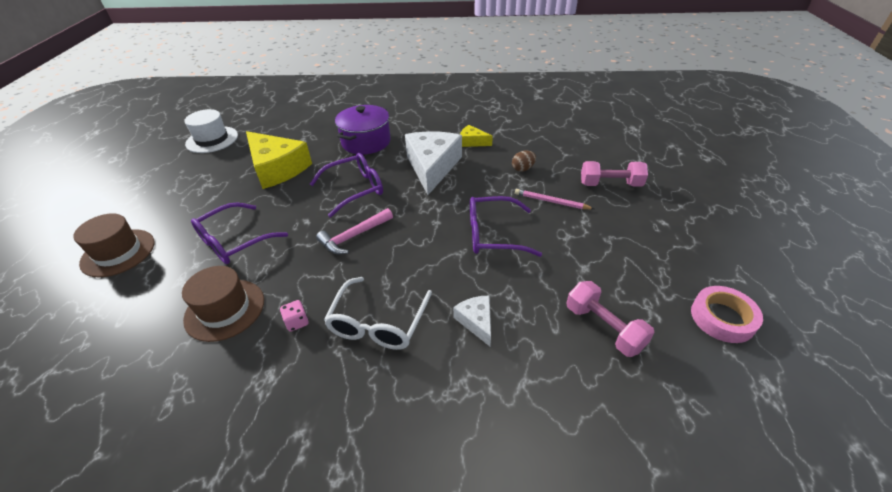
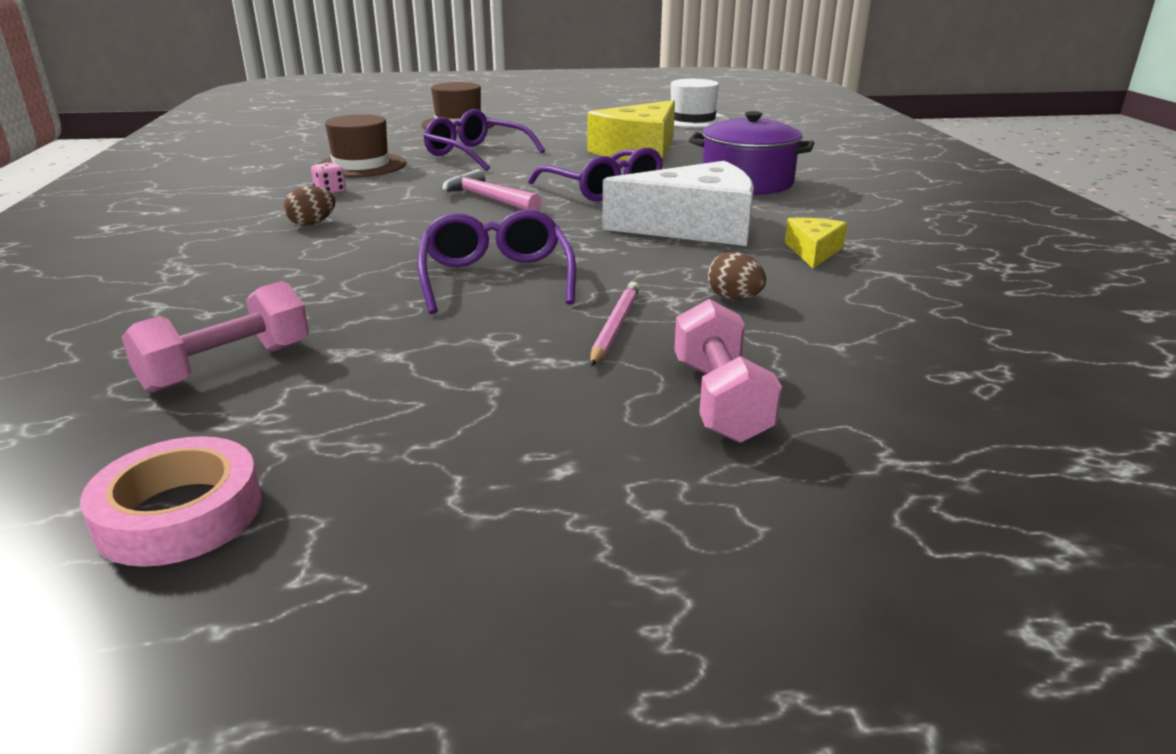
camera: 80 degrees right, 15 degrees down
(378, 323) = (312, 224): white glasses -> brown egg
(476, 321) = (289, 273): white cheese -> none

